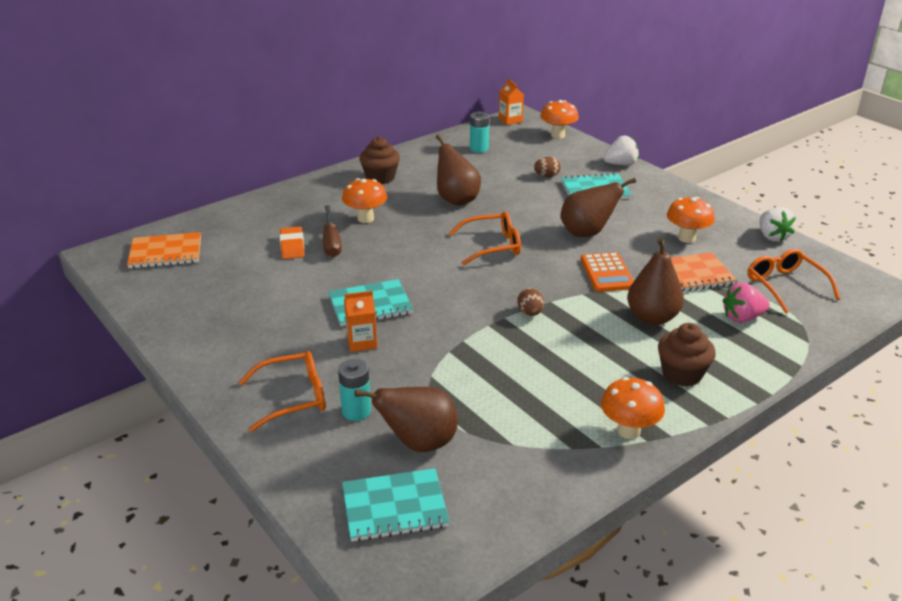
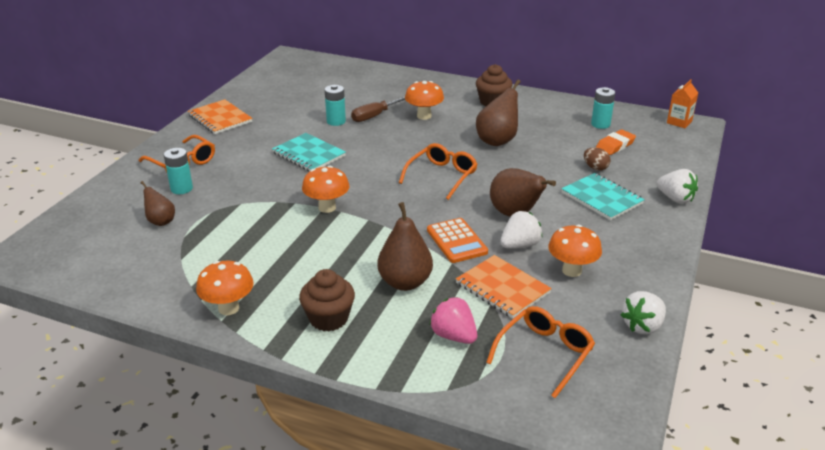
camera: 60 degrees right, 0 degrees up
(165, 253) = (307, 71): orange notebook -> orange notebook (220, 119)
(292, 246) = (356, 104): orange eraser -> orange eraser (615, 145)
(315, 269) = (336, 121): none -> turquoise battery
(362, 342) = (261, 166): orange carton -> none
(394, 507) = (91, 232): turquoise notebook -> none
(418, 443) = (161, 221): brown pear -> brown pear, size x0.59
(492, 246) = (441, 176): orange glasses -> orange glasses turned 105 degrees counterclockwise
(530, 313) = (357, 220): brown egg -> none
(558, 135) = (686, 152): orange mushroom -> orange mushroom (327, 207)
(607, 273) = (456, 241): orange calculator -> orange calculator turned 75 degrees counterclockwise
(635, 247) = (519, 245): none -> white strawberry

